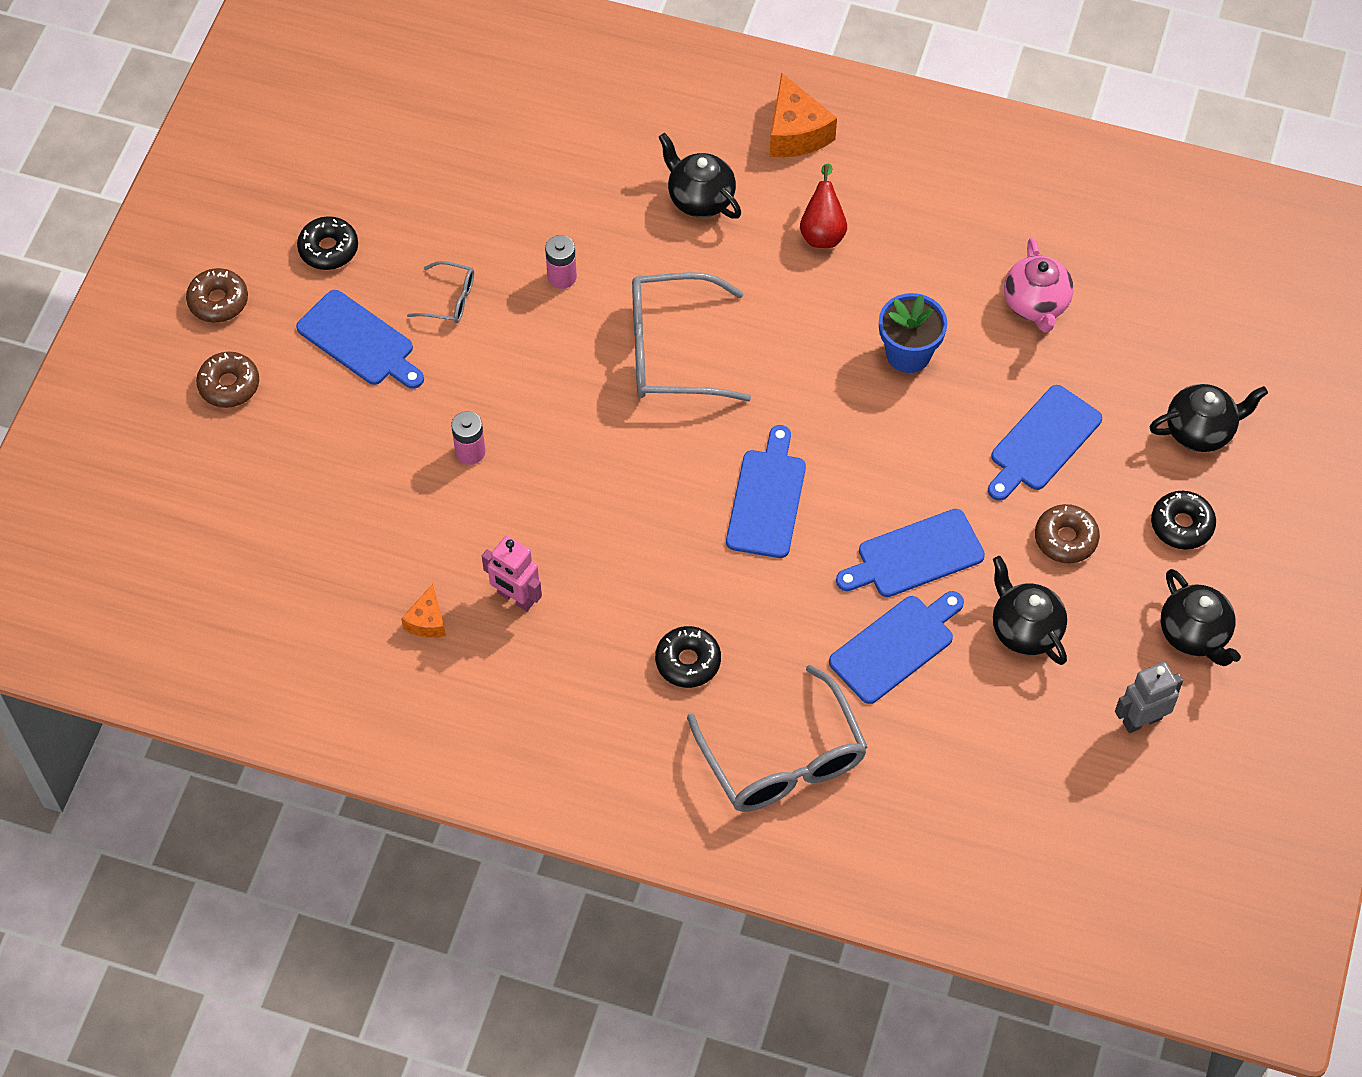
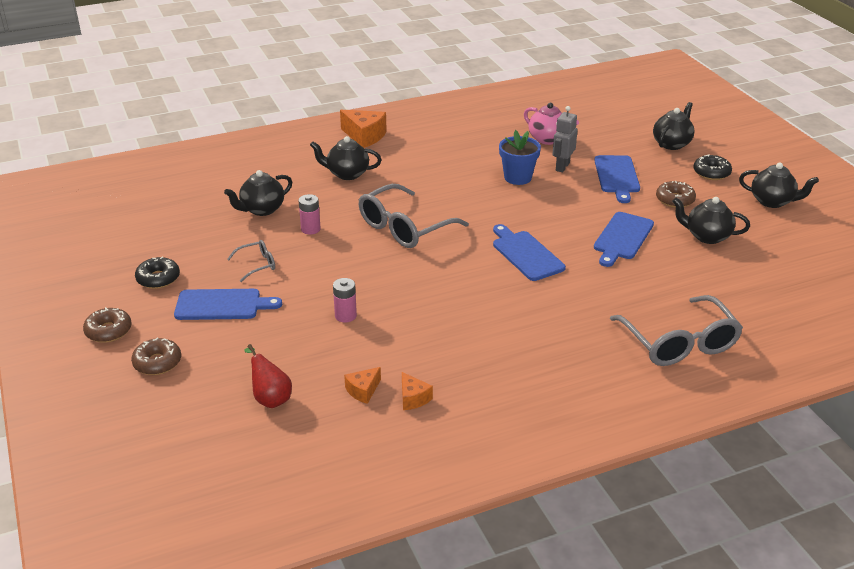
camera: 40 degrees left, 25 degrees down
(389, 574) = (363, 391): none -> orange cheese
(516, 598) = (451, 360): pink robot -> none
(538, 200) = (262, 209): none -> black teapot
(688, 661) = (577, 333): black donut -> none
(783, 759) = (679, 343): grey glasses -> grey glasses turned 45 degrees clockwise
(822, 231) = (421, 159): red pear -> red pear (270, 398)
(895, 646) = (663, 272): blue cutting board -> none
(1141, 720) = (800, 238): grey robot -> grey robot (562, 167)

